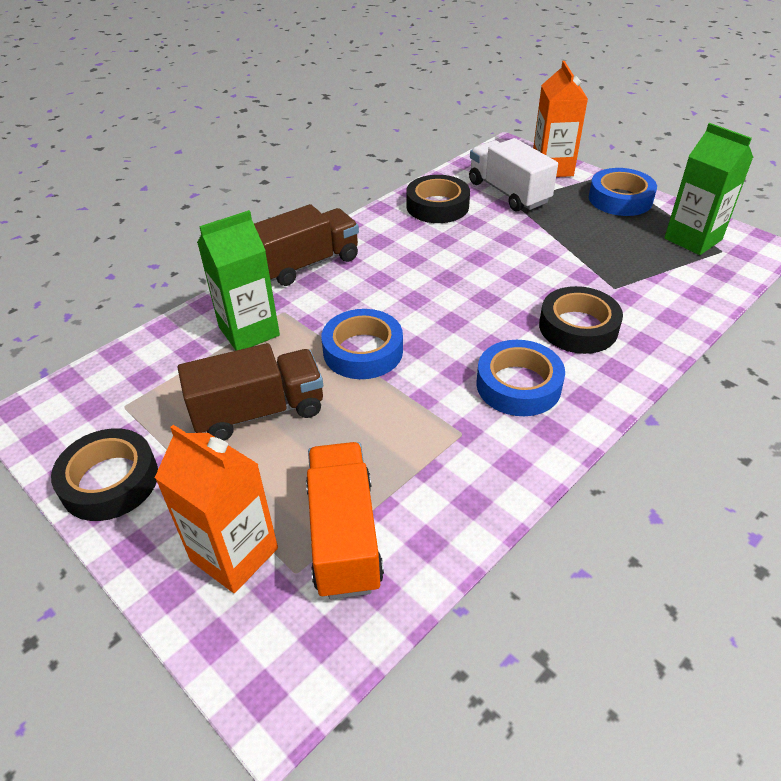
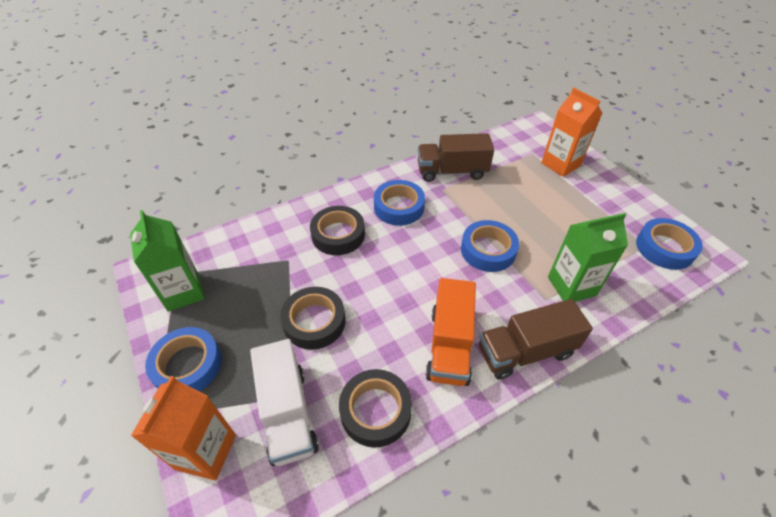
camera: 165 degrees left, 5 degrees up
(94, 410) = (664, 248): none -> blue tape
(110, 481) = (634, 205): black tape -> black tape (314, 321)
(259, 412) = (556, 224): brown truck -> brown truck (452, 171)
(344, 535) = (510, 161): orange truck -> orange truck (449, 345)

